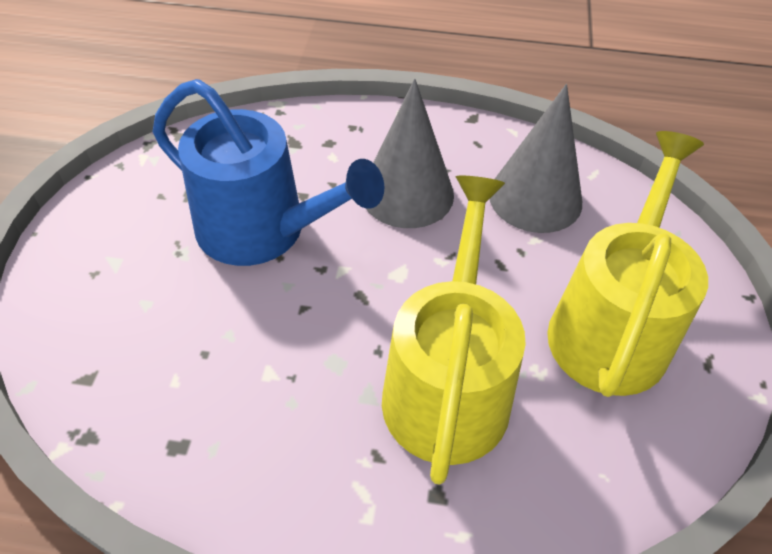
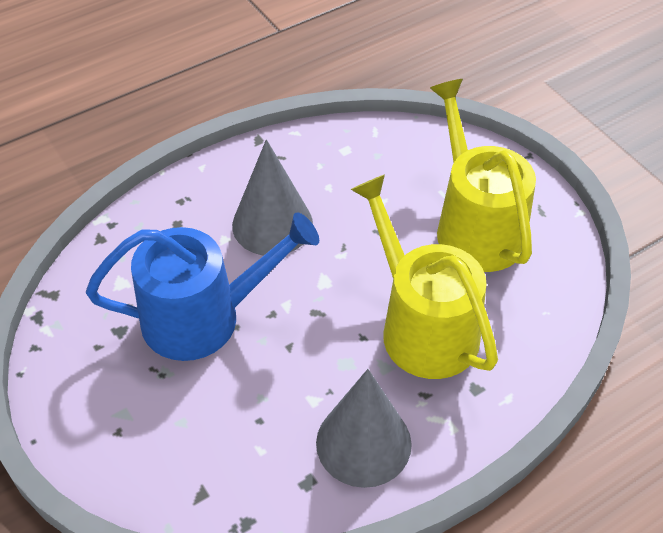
camera: 40 degrees left, 0 degrees up
(535, 198) = (356, 172): grey cone -> grey cone (363, 443)

